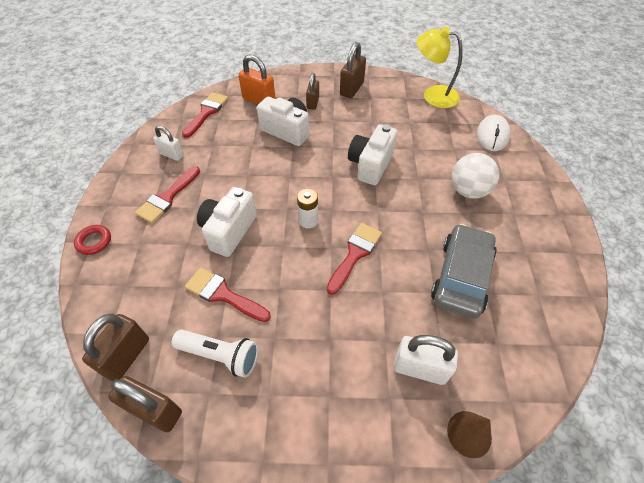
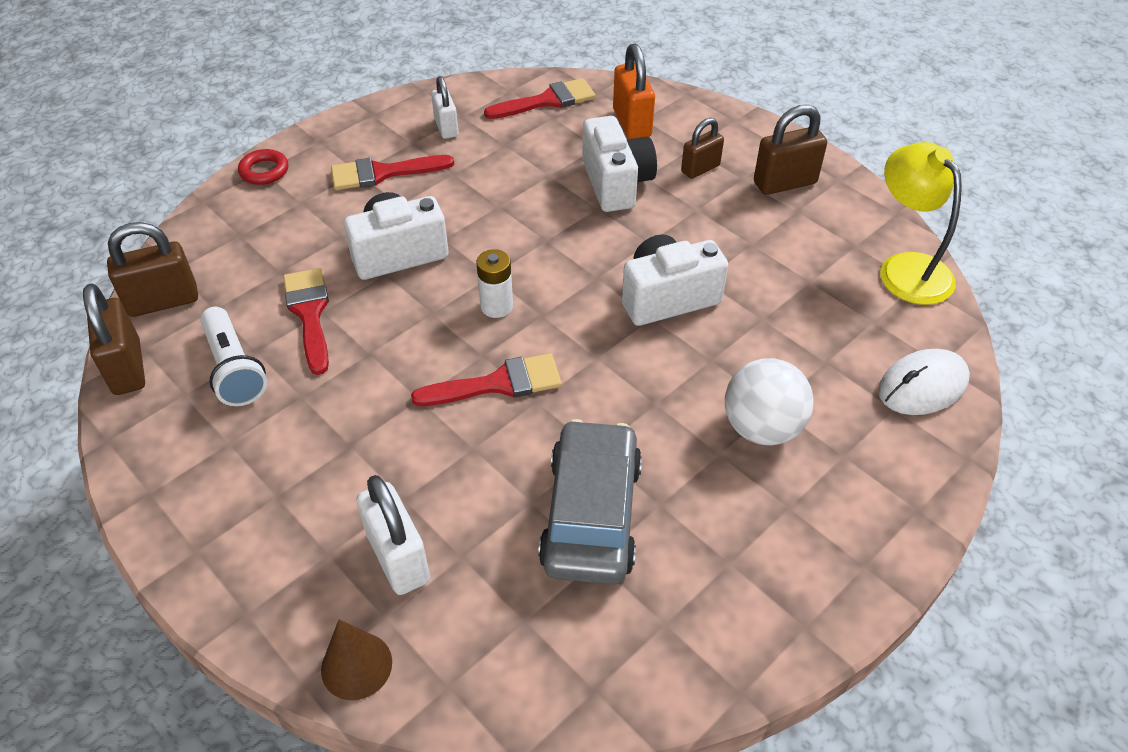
camera: 45 degrees right, 5 degrees down
(461, 276) = (591, 514): grey car -> grey car turned 60 degrees counterclockwise

